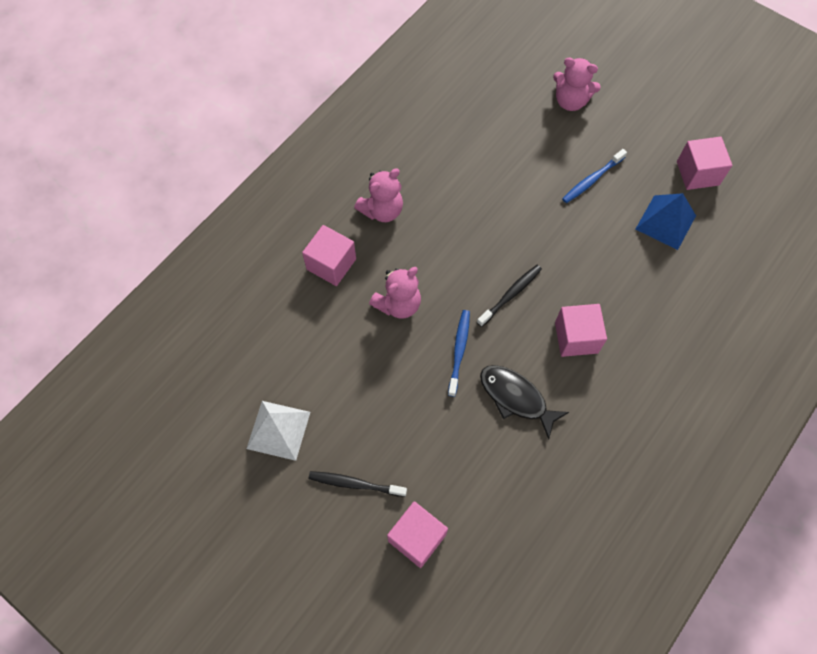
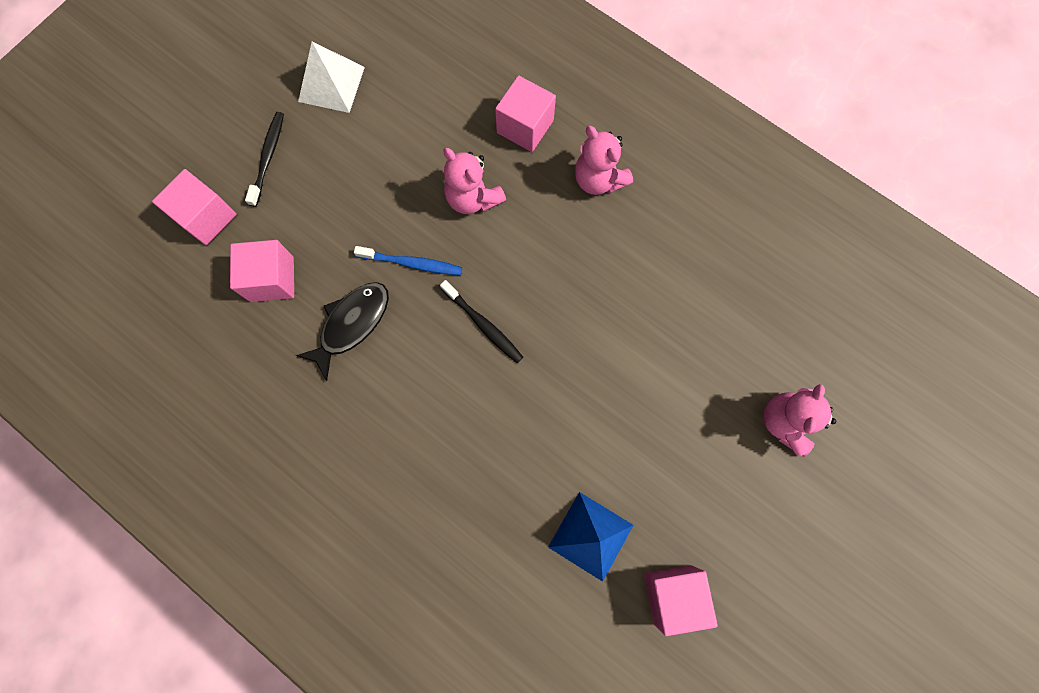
camera: 90 degrees right, 10 degrees up
(576, 337) = (424, 400): pink cube -> pink cube (272, 279)
(592, 180) = (654, 440): blue toothbrush -> none

